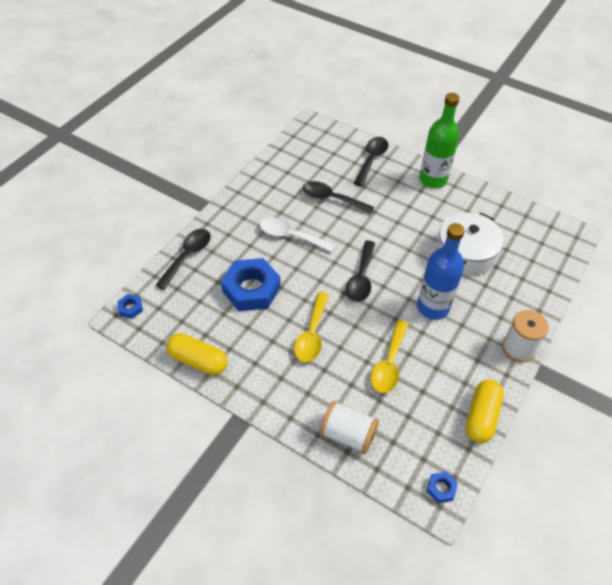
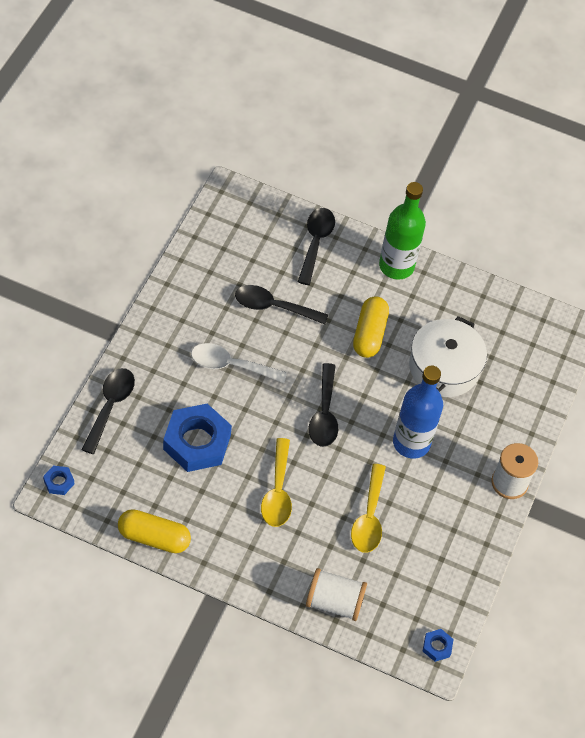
camera: 15 degrees left, 5 degrees up
(481, 416) = (474, 566): yellow capsule -> yellow capsule (369, 334)

